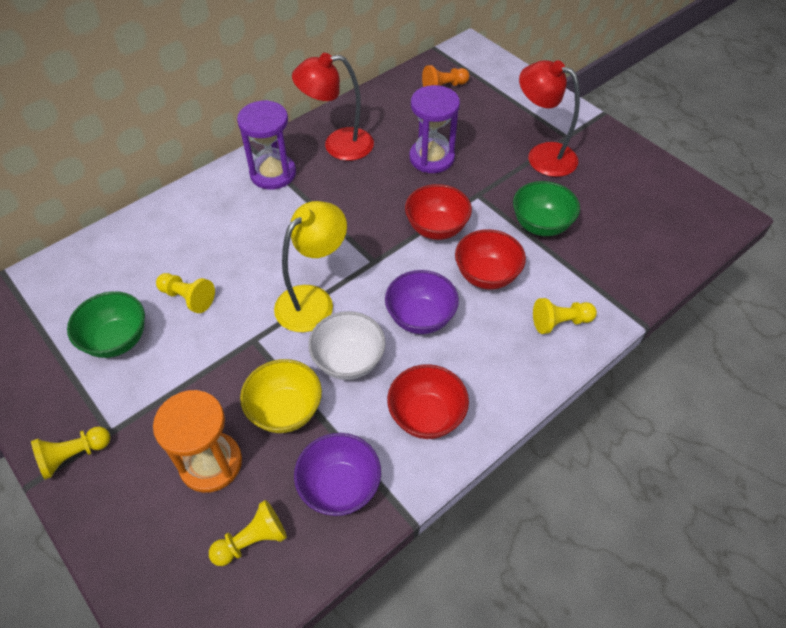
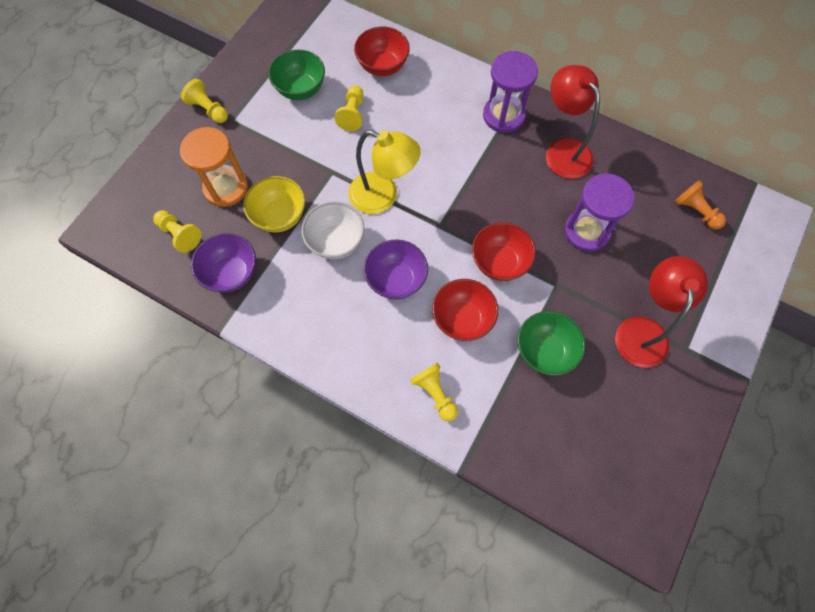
camera: 70 degrees right, 15 degrees up
(426, 416) = (306, 312): red bowl -> red bowl (382, 66)

